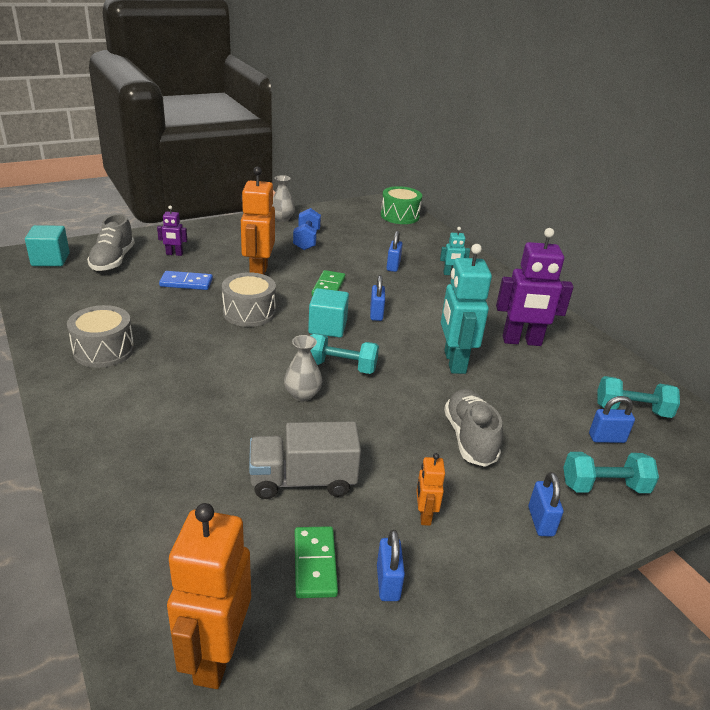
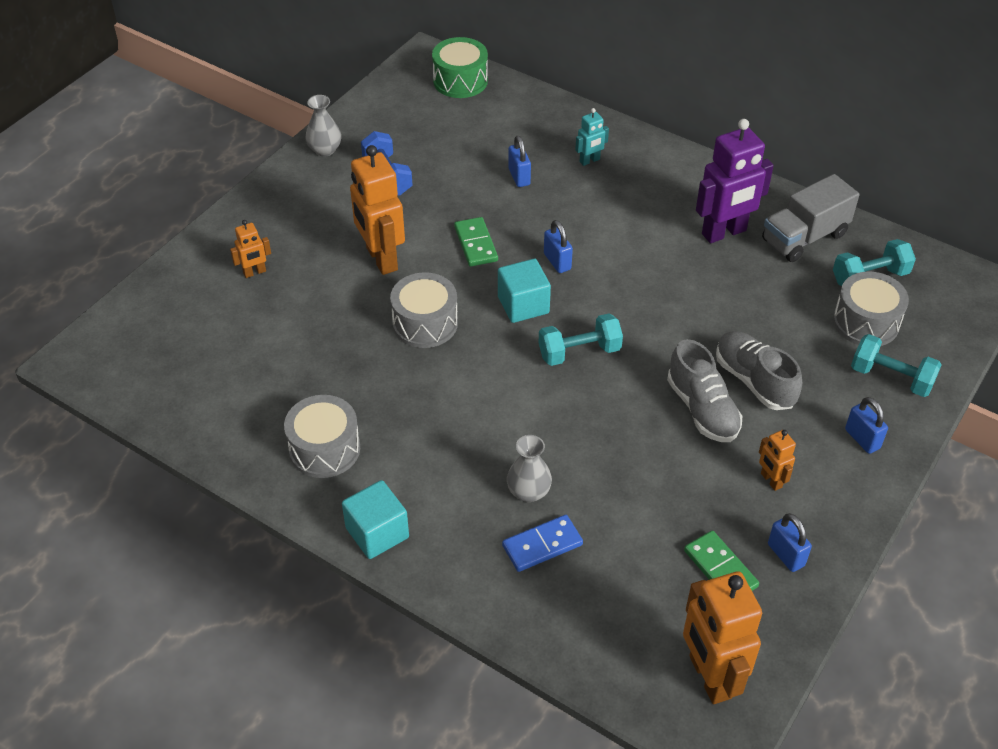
camera: 25 degrees left, 15 degrees up
(50, 259) = (116, 351): turquoise cube -> turquoise cube (377, 533)
(113, 260) = (193, 317): grey shoe -> grey shoe (702, 409)
(174, 254) = (254, 272): purple robot -> orange robot
(186, 283) = (315, 312): blue domino -> blue domino (542, 545)
(302, 394) = (571, 405): grey vase -> grey vase (528, 492)
(303, 480) = (649, 498): grey truck -> grey truck (804, 237)
(454, 362) = (679, 293): turquoise robot -> none
(604, 487) = (891, 378): turquoise dumbbell -> turquoise dumbbell turned 60 degrees clockwise
(606, 438) = (866, 322): blue padlock -> grey drum

